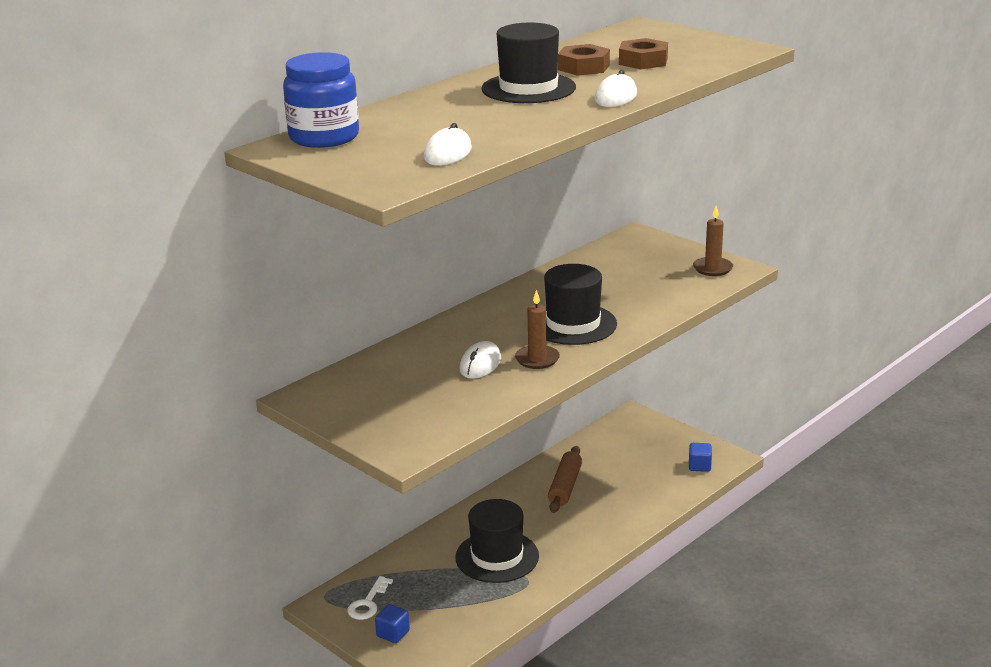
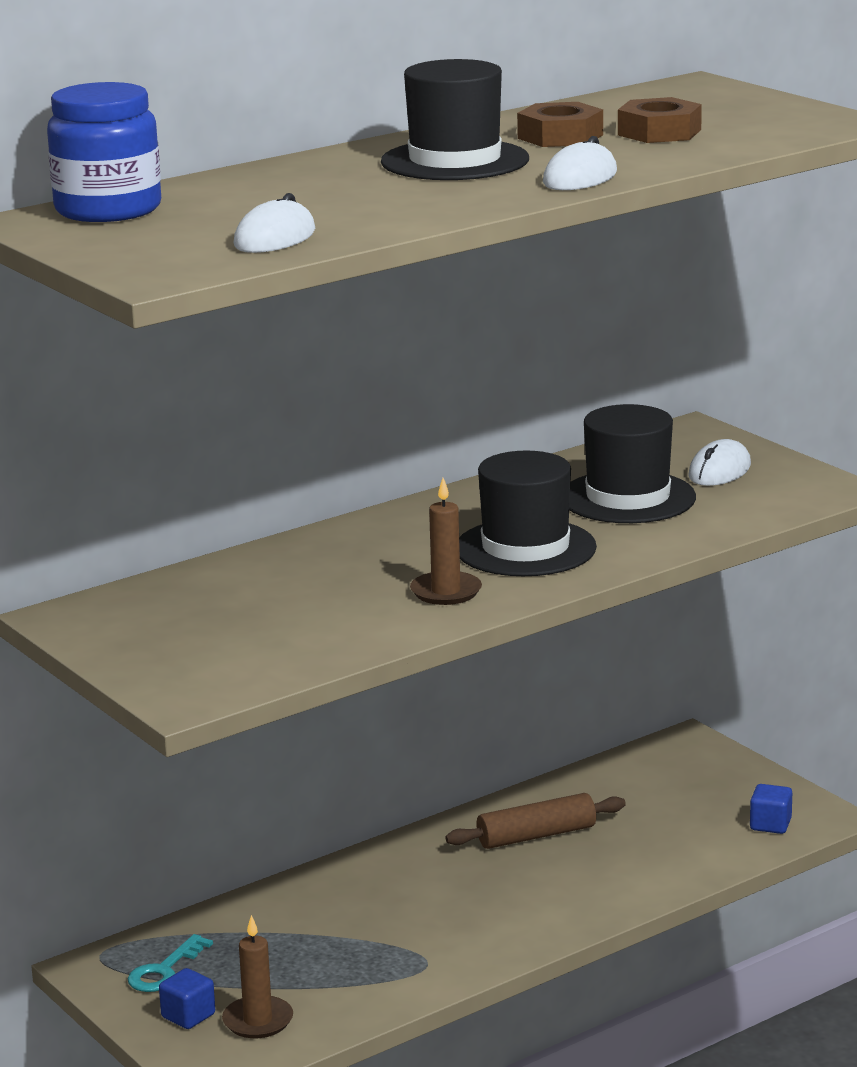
camera: 10 degrees right, 5 degrees down
(368, 603) = (164, 971): white key -> turquoise key
(480, 364) = (354, 592): white mouse -> white mouse (719, 471)
(497, 557) = (389, 925): black hat -> black hat (628, 498)
(565, 486) = (536, 836): brown rolling pin -> brown rolling pin turned 45 degrees clockwise
(712, 268) = (790, 485): brown candle -> brown candle (258, 1021)

